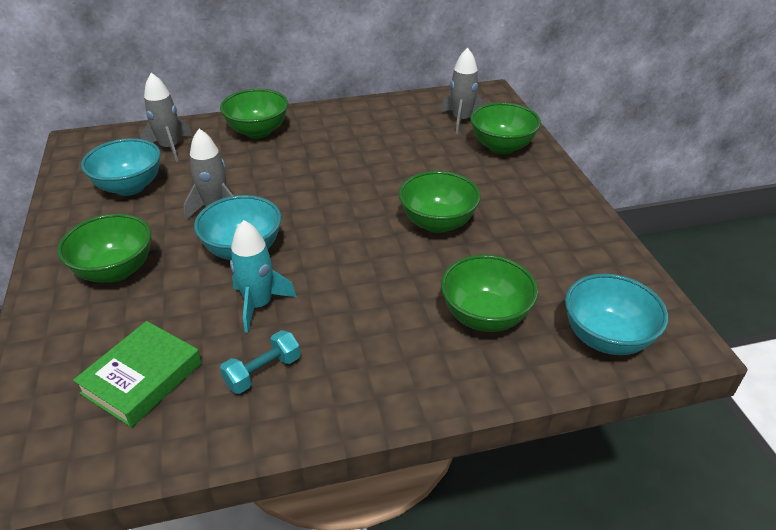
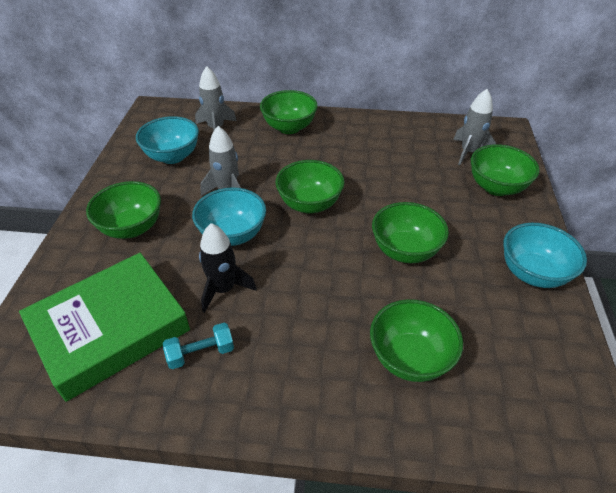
camera: 20 degrees right, 5 degrees up
(142, 378) = (110, 329): green book -> green book, size x1.66
(259, 305) = (223, 289): turquoise rocket -> black rocket
(317, 202) = (309, 204): none -> green bowl
(606, 338) = (519, 418): turquoise bowl -> turquoise bowl (532, 273)

